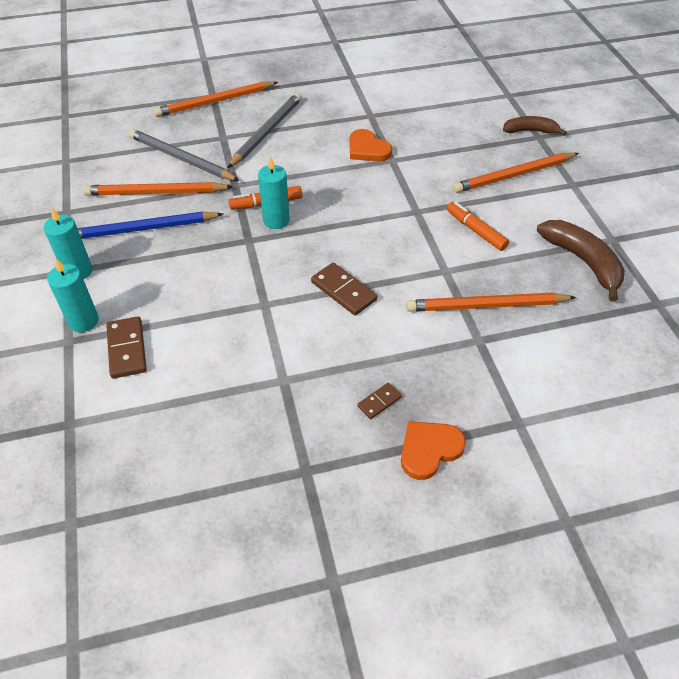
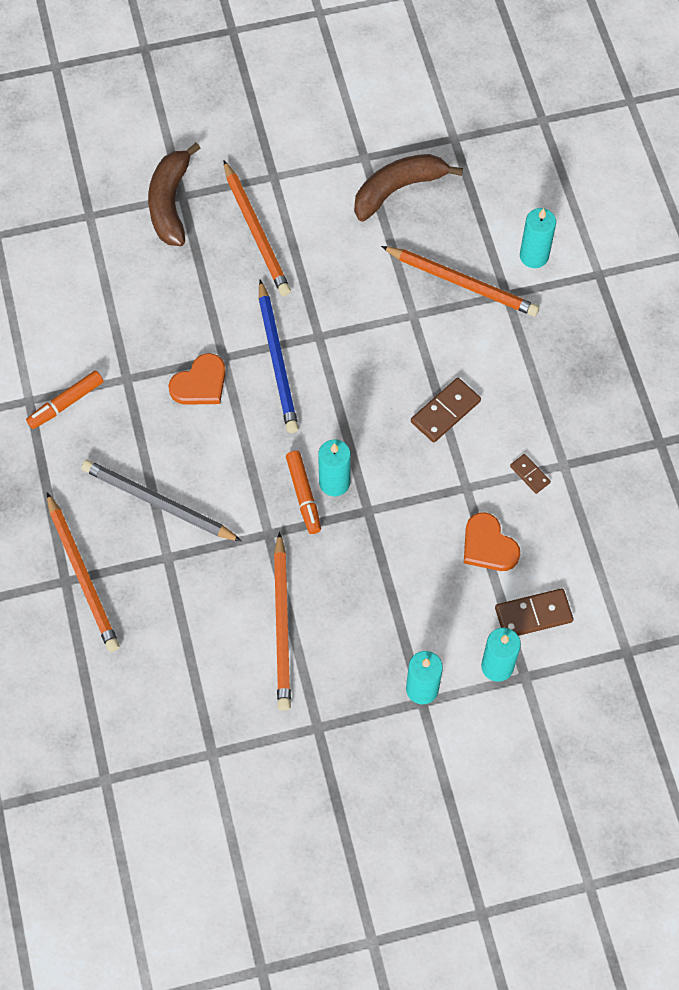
camera: 90 degrees left, 15 degrees up
(143, 229) = (350, 629): blue pencil -> blue pencil (277, 360)
(181, 159) = (213, 604): grey pencil -> none
(379, 402) = (584, 382): brown domino -> brown domino (529, 474)
(429, 450) = (631, 345): orange heart -> orange heart (488, 545)
(476, 230) = (351, 280): orange marker -> orange marker (66, 403)
(486, 306) = (462, 283): orange pencil -> orange pencil turned 60 degrees counterclockwise
(529, 364) = (534, 256): none -> turquoise candle
(530, 131) = (170, 203): brown banana -> brown banana, size x1.56

